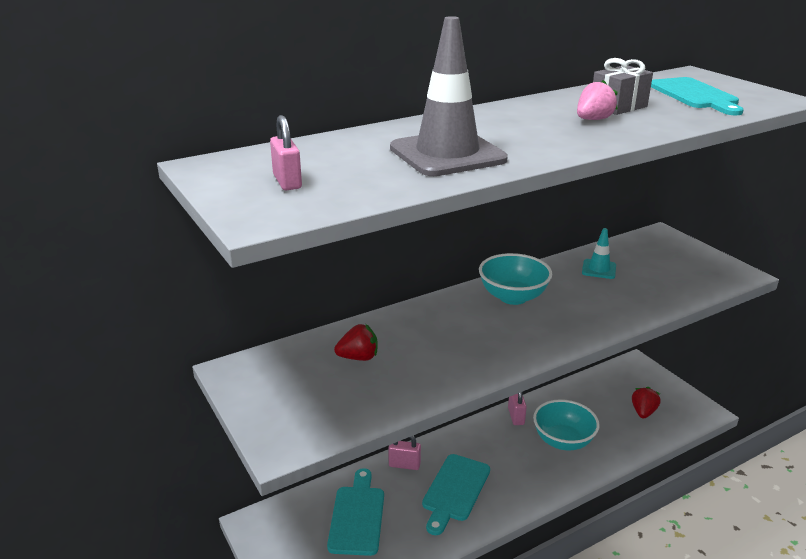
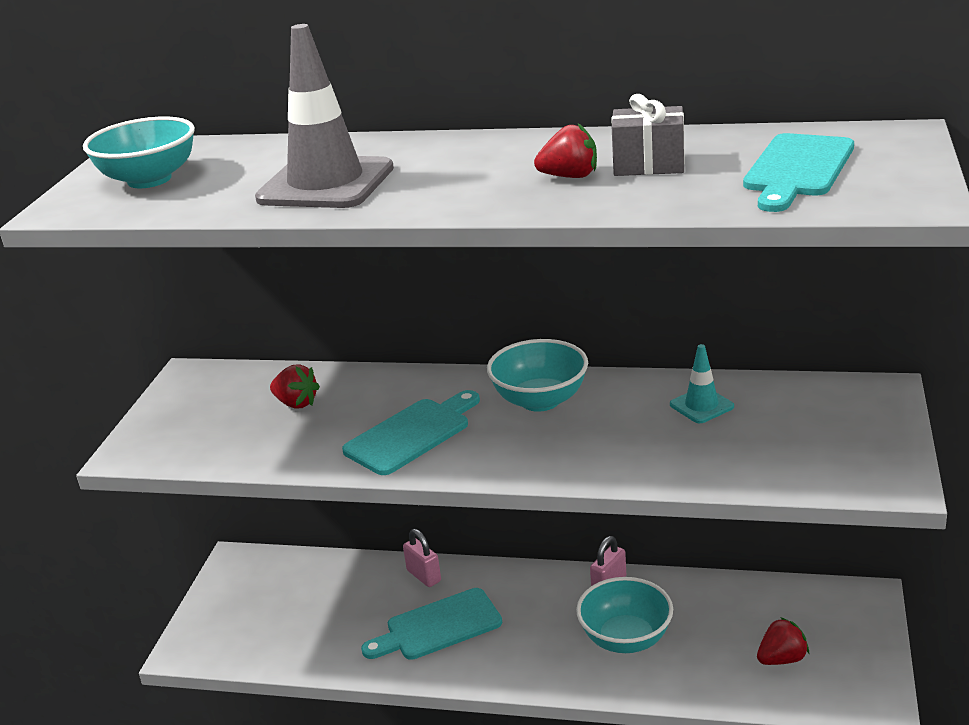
camera: 45 degrees right, 0 degrees up
(287, 182) = (149, 180): pink padlock -> turquoise bowl
(357, 516) = (321, 601): turquoise cutting board -> turquoise cutting board (412, 434)
(593, 120) = (570, 176): pink strawberry -> red strawberry

